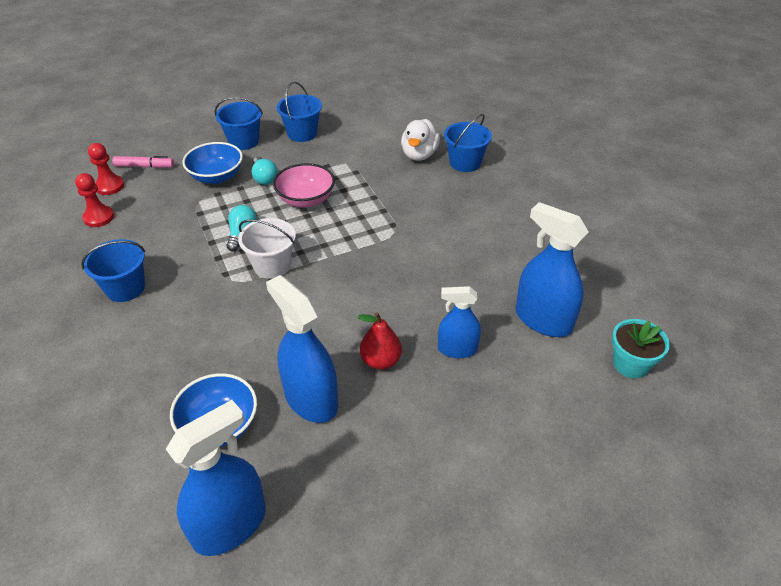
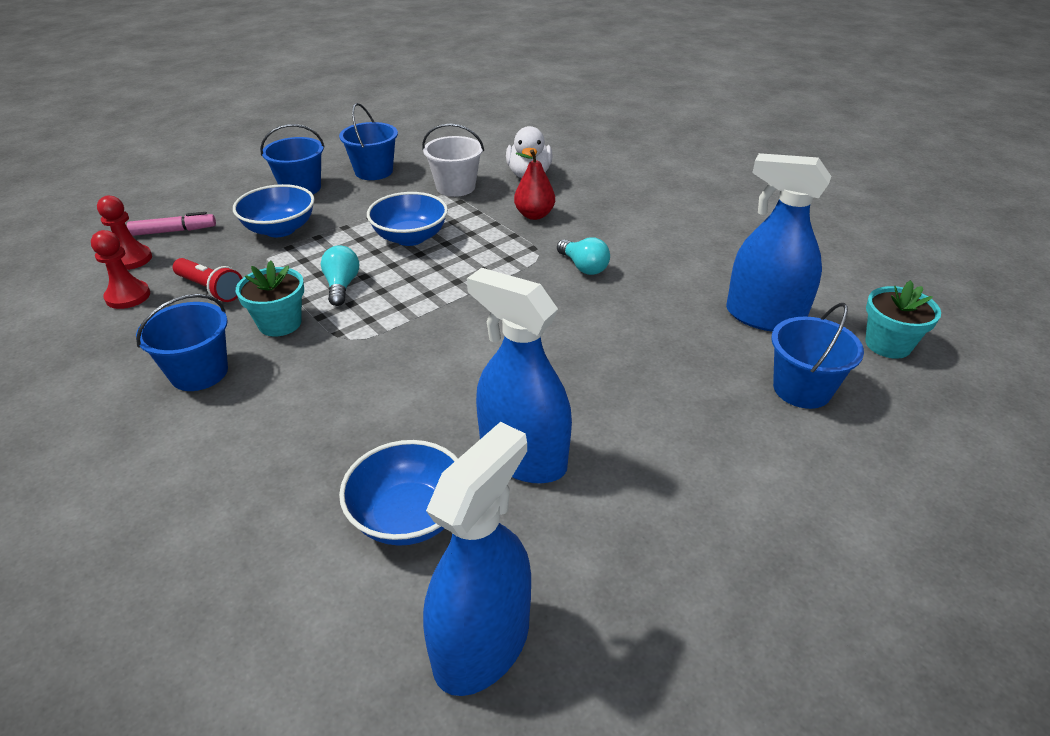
camera: 15 degrees left, 5 degrees down
(153, 221) = (210, 289): none -> red flashlight
(189, 258) = (280, 323): none -> turquoise flower pot
(264, 178) = (345, 222): turquoise light bulb -> turquoise light bulb (583, 267)
(272, 265) = (398, 314): white bucket -> white bucket (455, 187)
(306, 199) = (410, 237): pink bowl -> blue bowl
(381, 361) = (593, 395): red pear -> red pear (534, 215)
(457, 349) = (681, 365): blue spray bottle -> none
(465, 163) = (586, 176): blue bucket -> blue bucket (802, 389)

